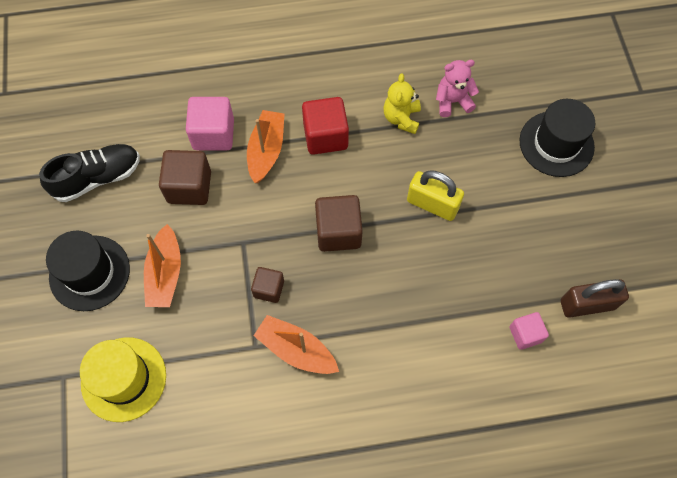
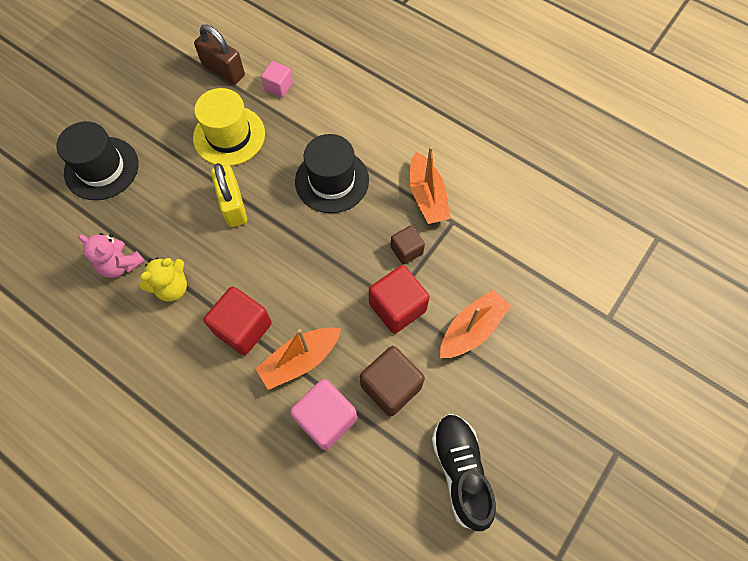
camera: 135 degrees left, 0 degrees up
(89, 273) = (531, 384): black hat -> black hat (332, 181)
(98, 178) = (460, 471): black shoe -> black shoe turned 60 degrees clockwise
(123, 379) = (563, 279): yellow hat -> yellow hat (229, 136)
(235, 241) = (397, 307): none -> red cube
(338, 232) = (317, 245): brown cube -> none

